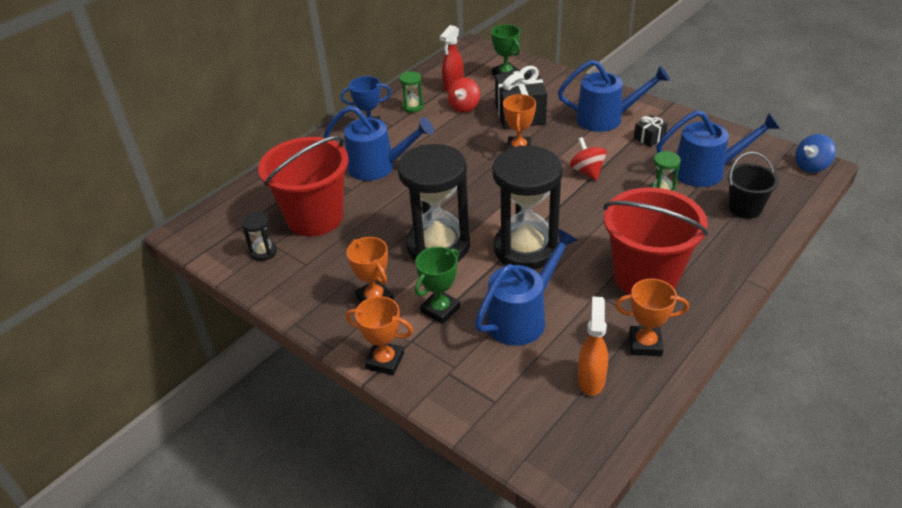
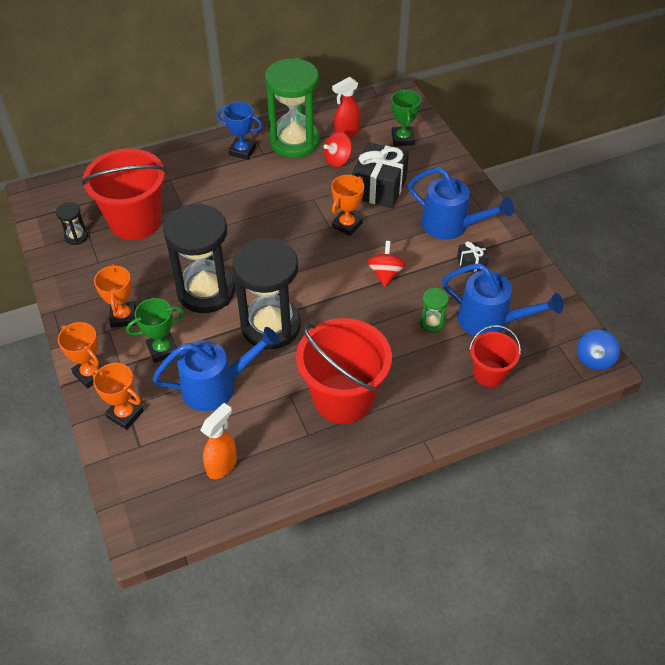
camera: 25 degrees right, 10 degrees up
(379, 167) = (220, 193): blue watering can -> none
(412, 107) = (294, 142): green hourglass -> green hourglass, size x2.39
(645, 344) = (289, 456): orange trophy -> orange trophy (125, 414)
(745, 208) = (489, 374): black bucket -> red bucket
(811, 166) = (594, 359): blue spinning top -> blue spinning top turned 60 degrees counterclockwise

